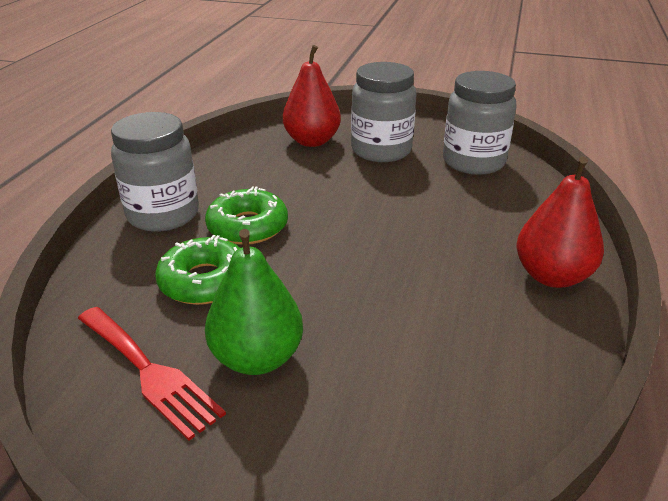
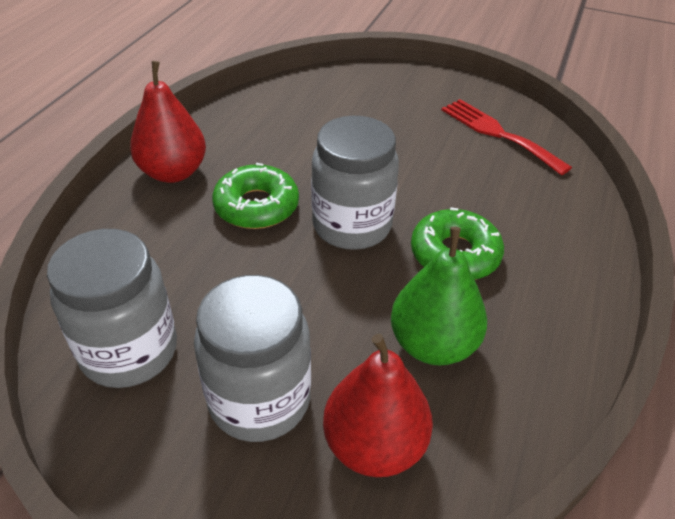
camera: 175 degrees left, 10 degrees up
(163, 214) = (559, 282): grey jar -> grey jar (352, 225)
(205, 281) = (481, 194): green donut -> green donut (256, 206)
(257, 358) = (426, 135): green pear -> green pear (433, 344)

